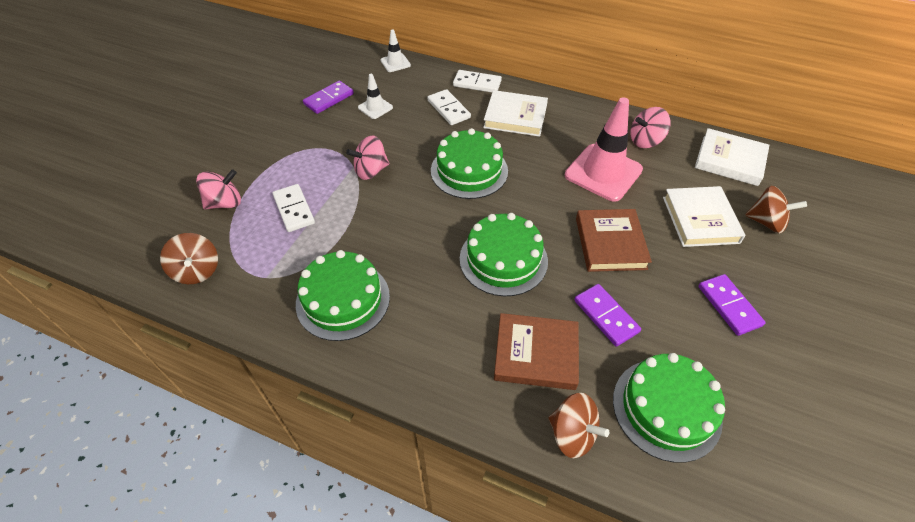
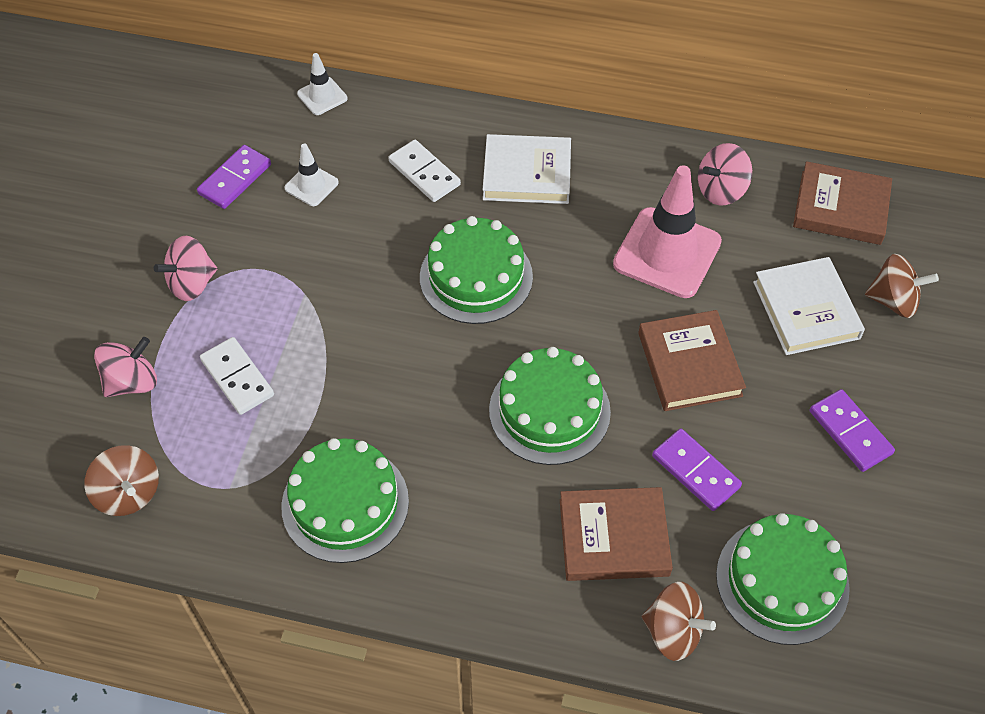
camera: 10 degrees left, 5 degrees up
(371, 171) = (332, 297): pink spinning top -> pink spinning top (192, 283)
(477, 83) = (458, 119): white domino -> none
(729, 160) = (840, 208): white book -> brown book

